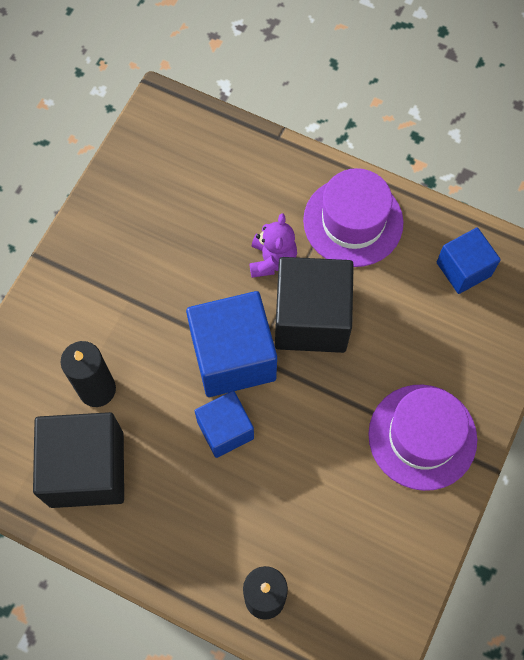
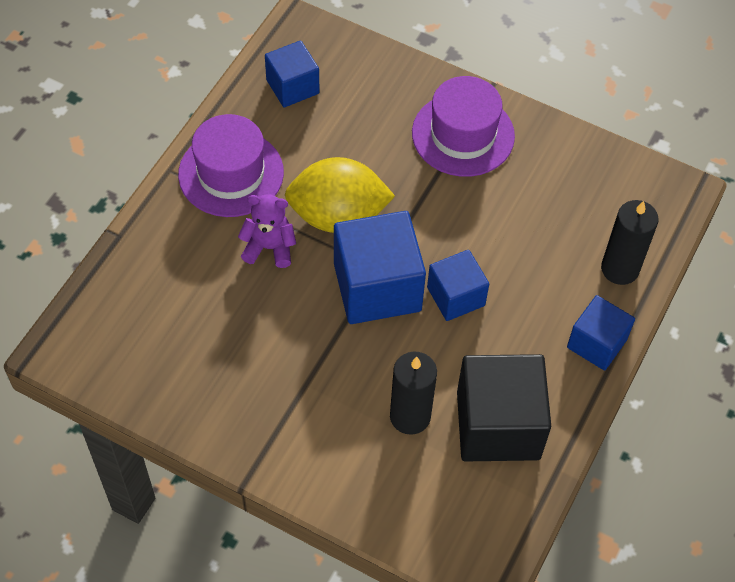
camera: 90 degrees left, 10 degrees down
(175, 568) = (596, 343): none -> blue cube
(311, 318) = (338, 216): black cube -> yellow lemon

